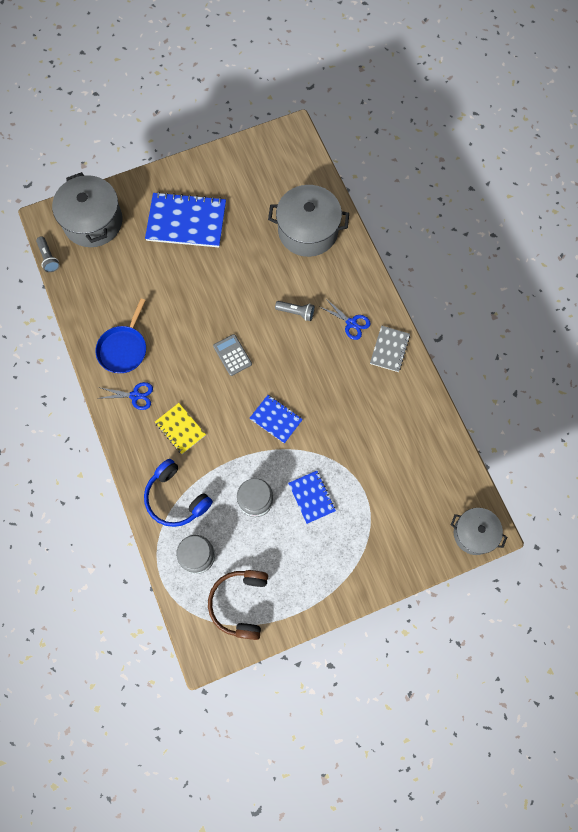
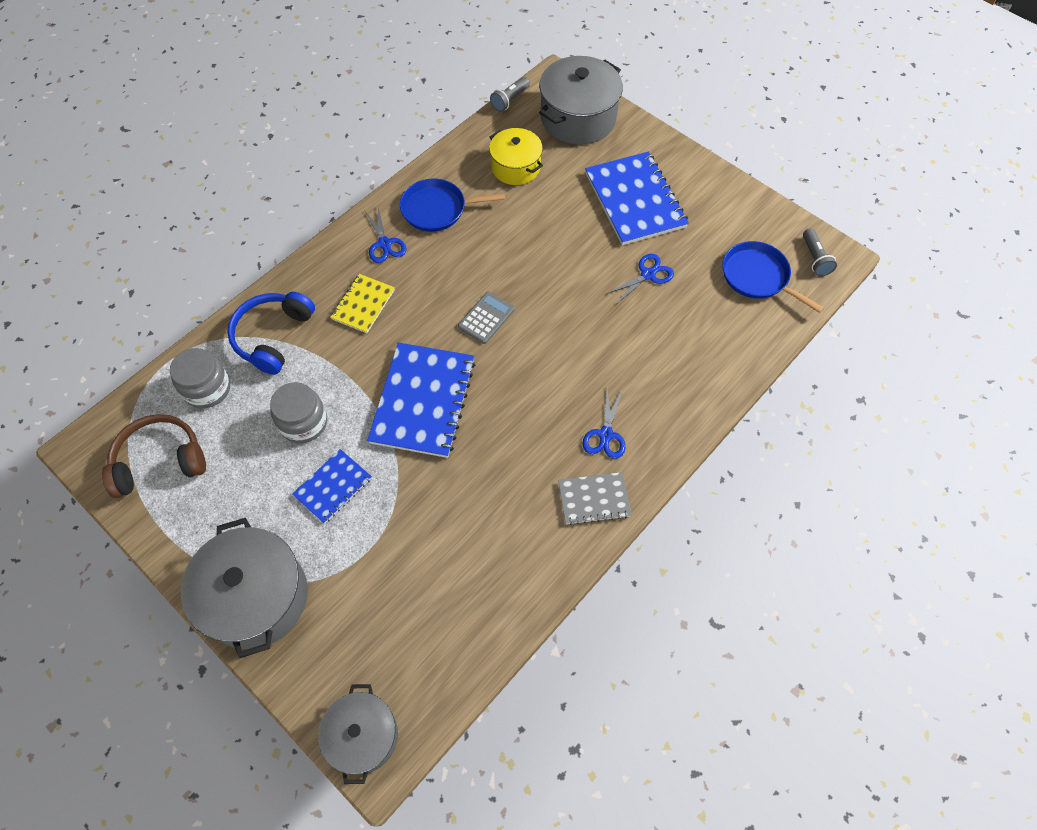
camera: 65 degrees right, 10 degrees down
(114, 282) = (516, 167): none -> yellow pot
(250, 243) = (648, 275): none -> blue scissors
(276, 419) = (423, 401): blue notebook -> blue notebook, size x1.84
(285, 182) = (758, 277): none -> blue pan
(296, 312) = (583, 363): grey flashlight -> grey flashlight (814, 258)
(308, 231) = (707, 330): grey pot -> grey pot (256, 597)

